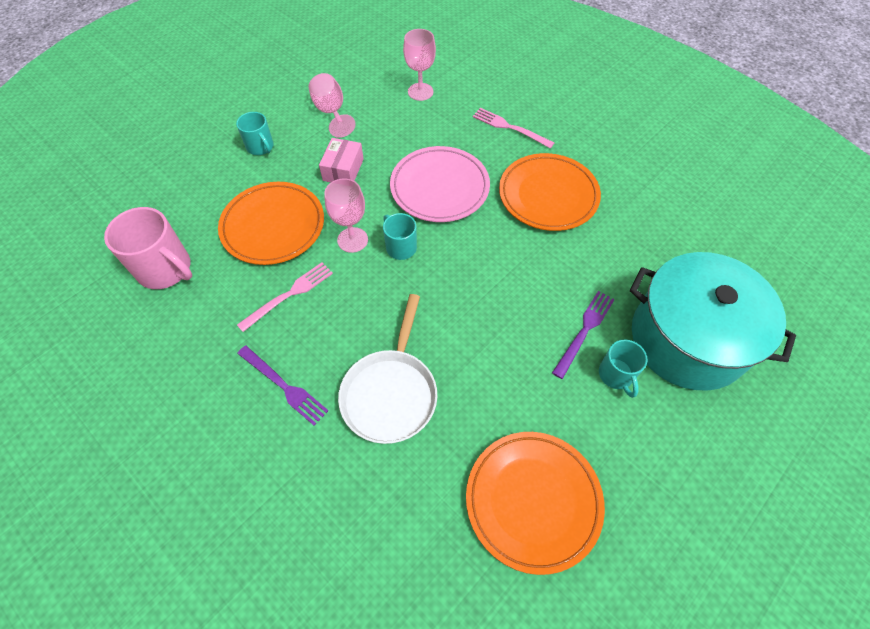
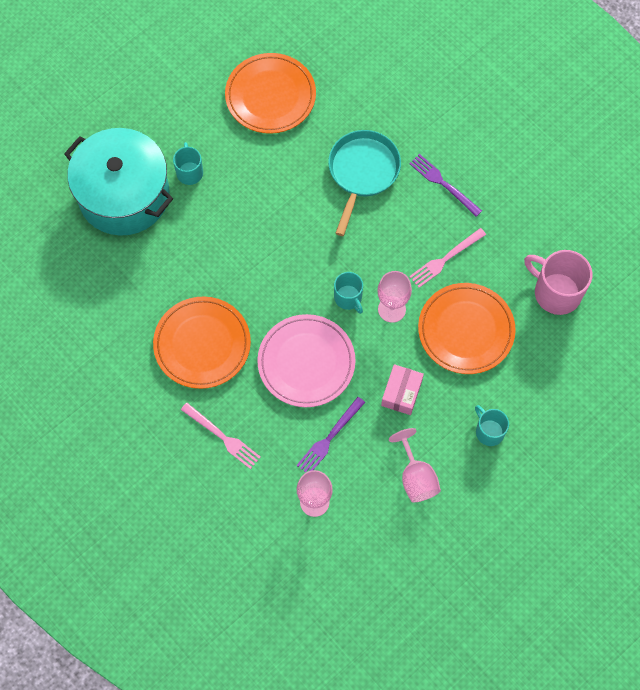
camera: 175 degrees left, 10 degrees up
(391, 392) = (362, 172): white pan -> turquoise pan
(584, 331) = (204, 208): purple fork -> purple fork (329, 438)

